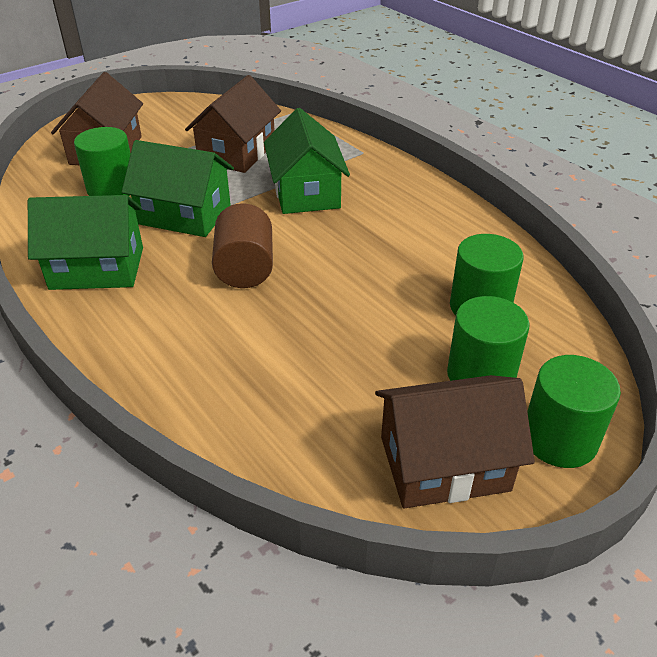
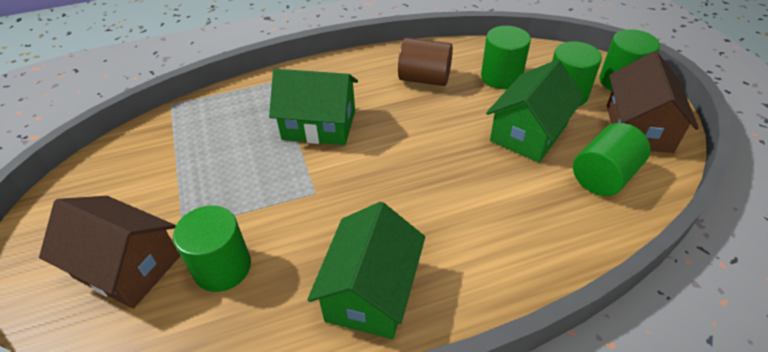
camera: 70 degrees left, 5 degrees up
(184, 215) = (310, 211): green house -> green house (528, 133)
(237, 152) = (219, 156): brown house -> none
(245, 268) = (415, 182): brown cylinder -> brown cylinder (424, 79)
(315, 425) = (603, 176): none -> green cylinder

